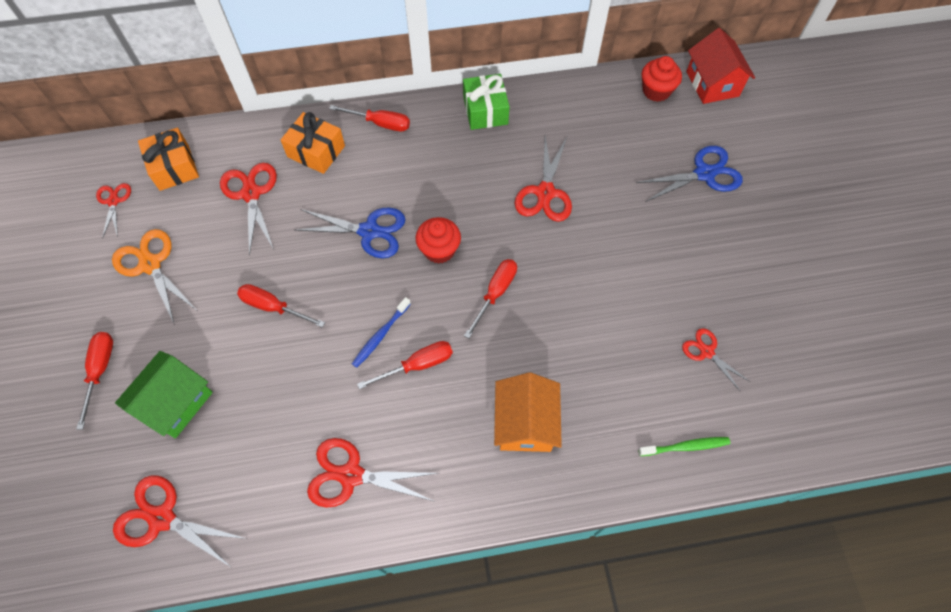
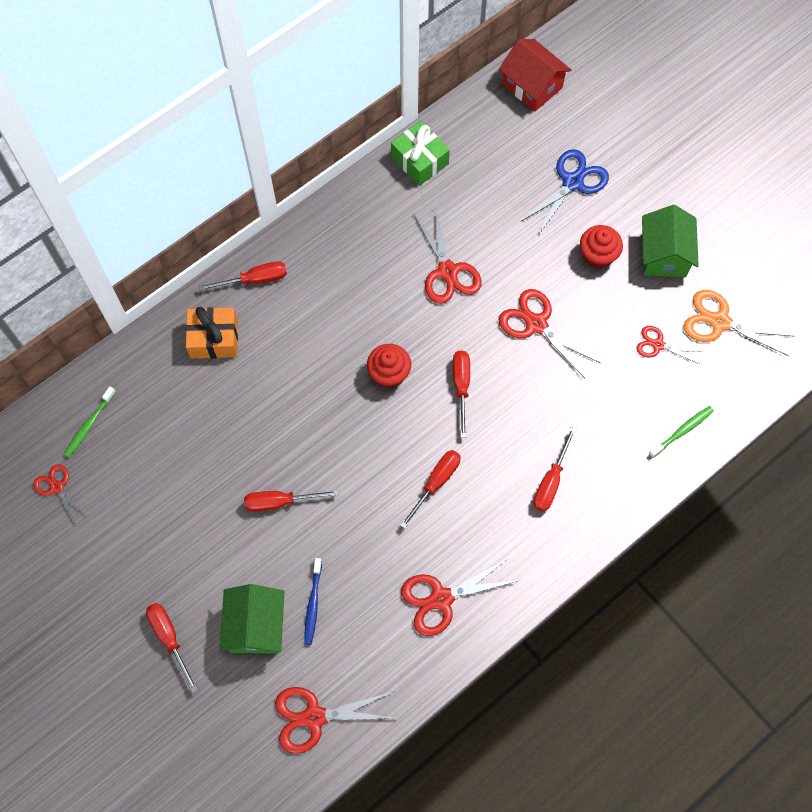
camera: 30 degrees left, 5 degrees up
(150, 264) = (139, 525): orange scissors -> orange scissors (719, 322)
(174, 167) = (89, 425): orange gift -> green toothbrush
(251, 193) = (182, 411): red scissors -> red scissors (536, 324)
(369, 231) = (317, 389): blue scissors -> none
(381, 335) = (389, 475): blue toothbrush -> blue toothbrush (313, 604)
(485, 111) = (344, 217): green gift -> green gift (419, 160)
(525, 423) = (551, 481): orange house -> red screwdriver
(656, 91) = (487, 118): red cupcake -> red cupcake (597, 255)
(758, 274) = (664, 254): none -> green house

